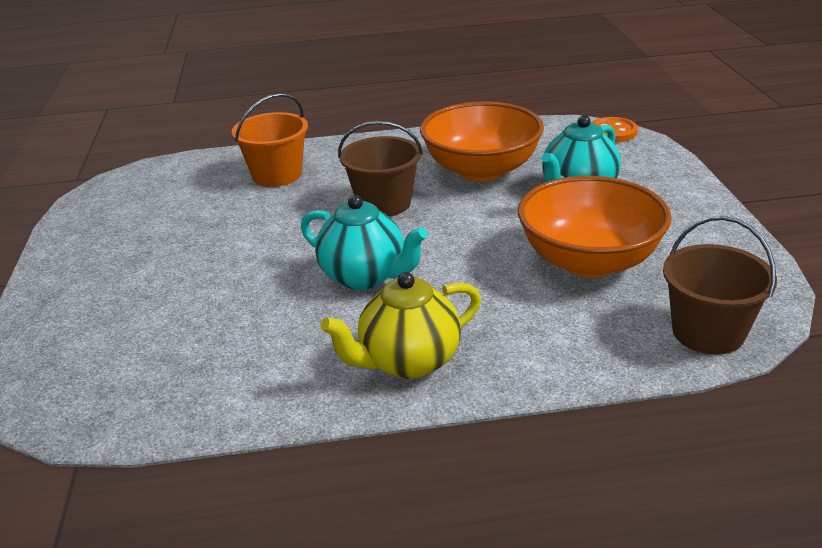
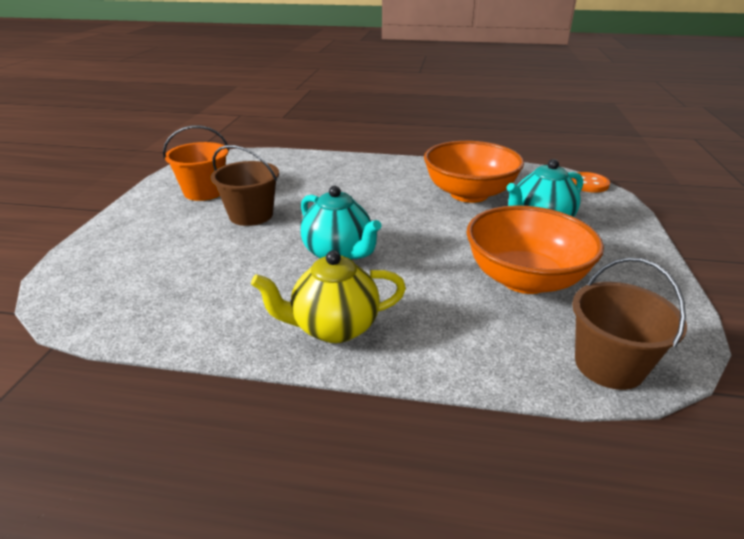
camera: 15 degrees right, 0 degrees up
(277, 175) = (319, 172): orange bucket -> orange bucket (204, 192)
(384, 203) = (383, 204): brown bucket -> brown bucket (251, 215)

